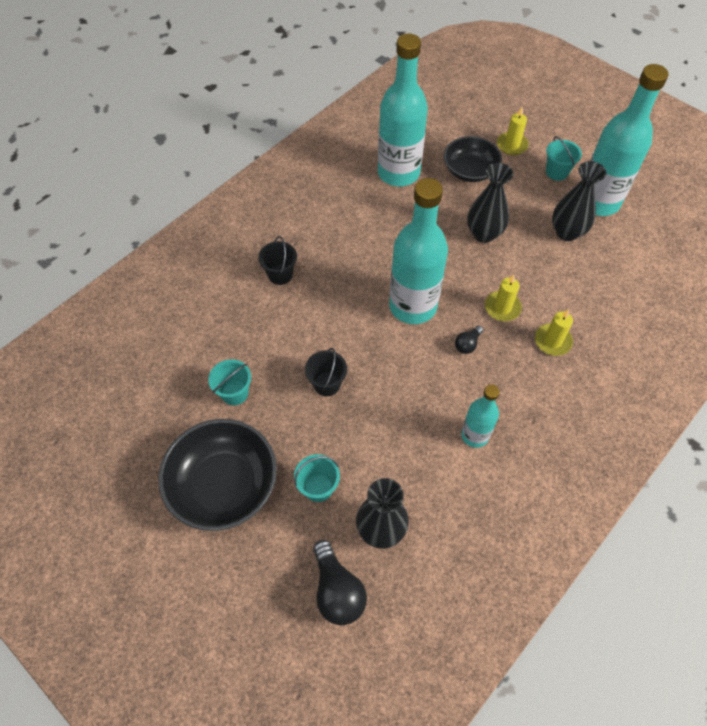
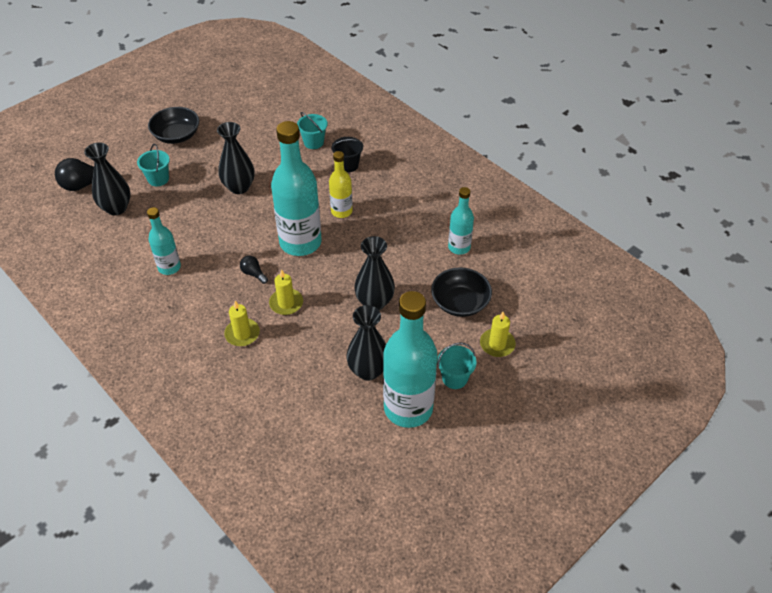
camera: 95 degrees right, 10 degrees down
(224, 485) = (176, 135): black bowl -> black bowl, size x0.66
(234, 393) = (245, 140): turquoise bucket -> turquoise bucket (313, 142)
(327, 384) = (239, 187): black bucket -> black vase
(358, 273) = (341, 211): none -> yellow bottle
(398, 173) = (459, 247): turquoise bottle -> turquoise bottle, size x0.53

